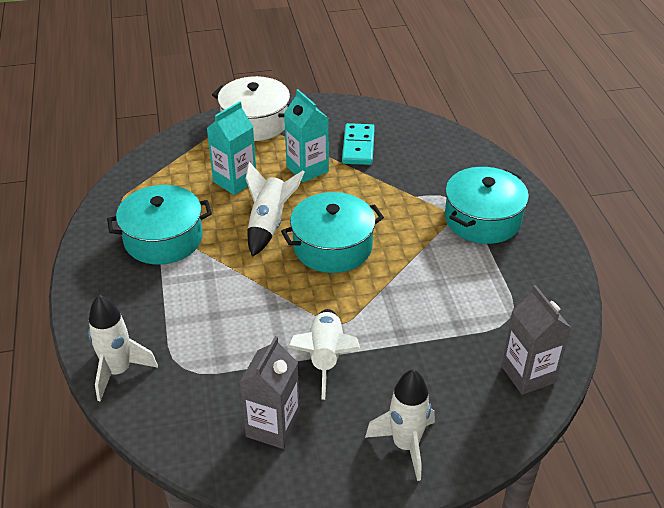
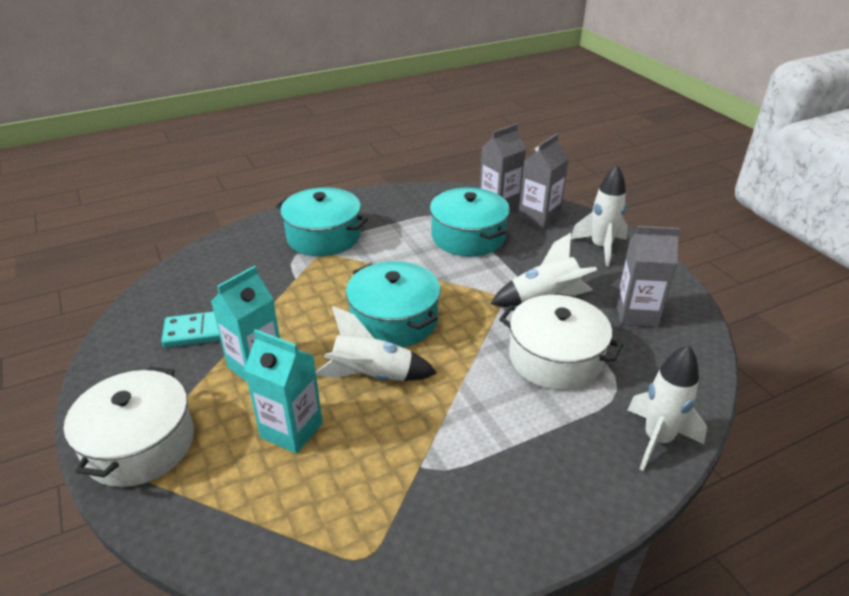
camera: 105 degrees left, 5 degrees down
(163, 239) = (432, 472): turquoise pot -> turquoise pot (468, 237)
(239, 338) = (555, 358): none -> white pot
(489, 406) = (539, 217): none -> grey carton

